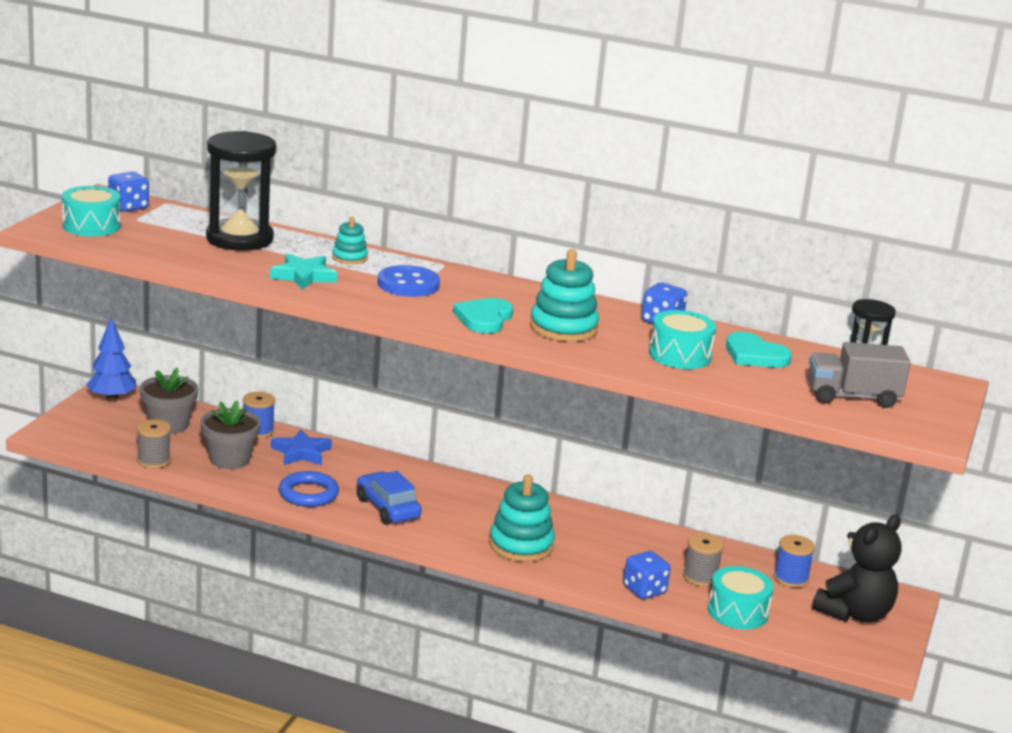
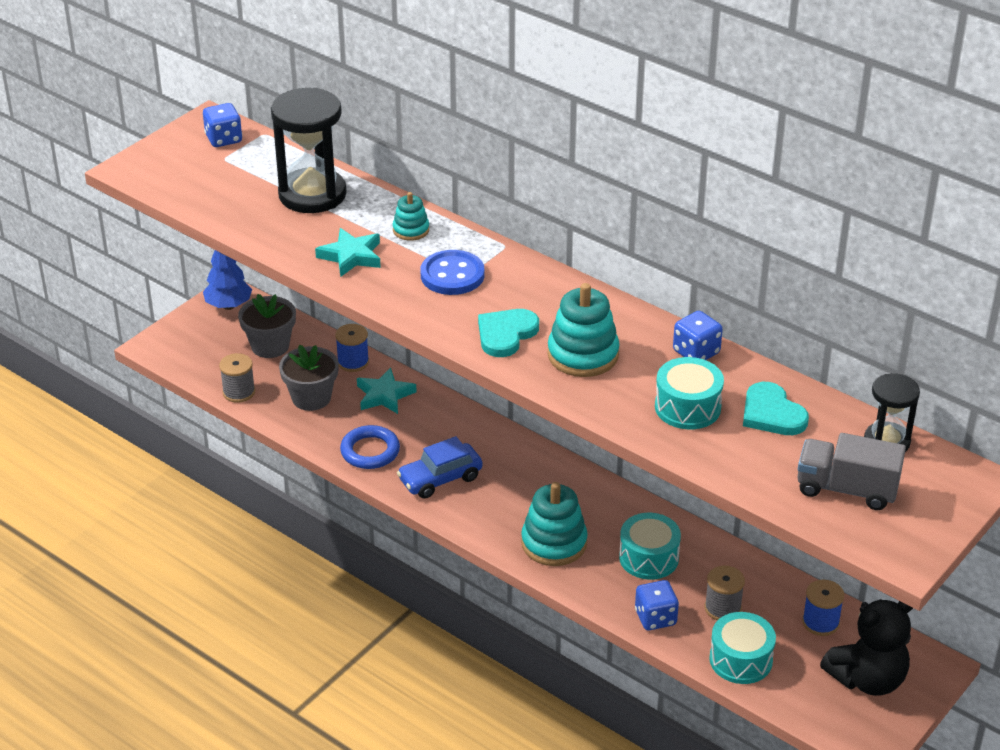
camera: 20 degrees right, 15 degrees up
(91, 226) = (176, 167): turquoise drum -> turquoise drum (648, 558)
(301, 452) = (384, 395): blue star -> turquoise star
(387, 508) = (440, 479): blue car -> blue car turned 105 degrees counterclockwise

